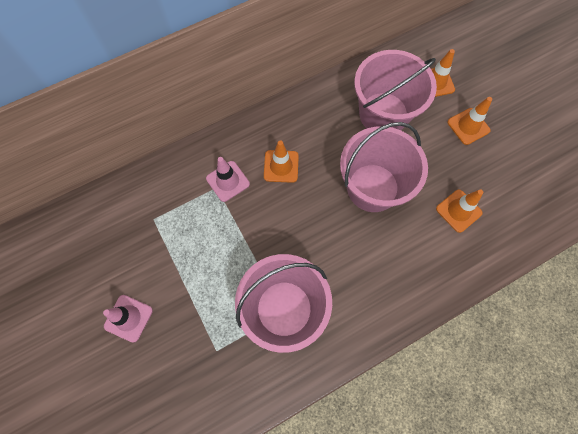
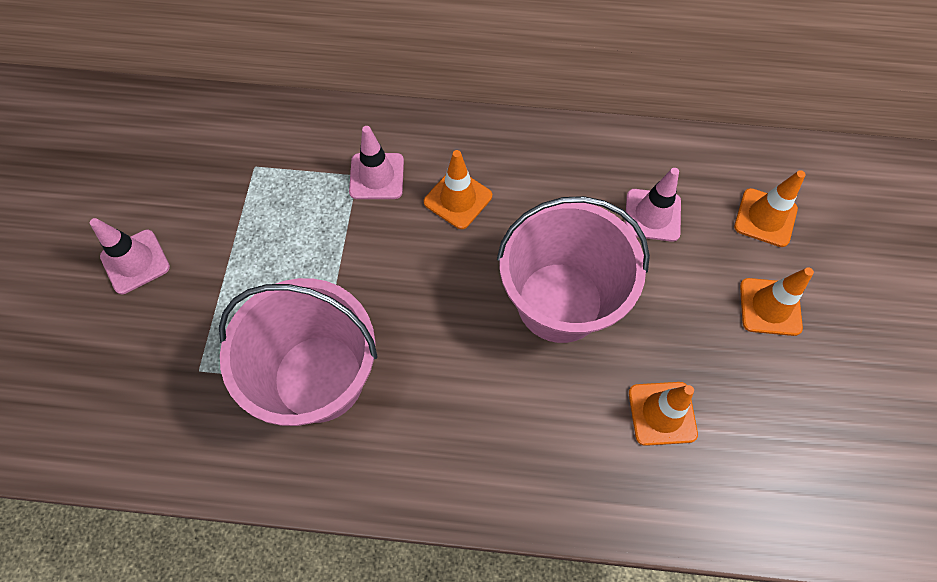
camera: 35 degrees right, 5 degrees down
(383, 114) = (652, 215): pink bucket -> pink traffic cone

